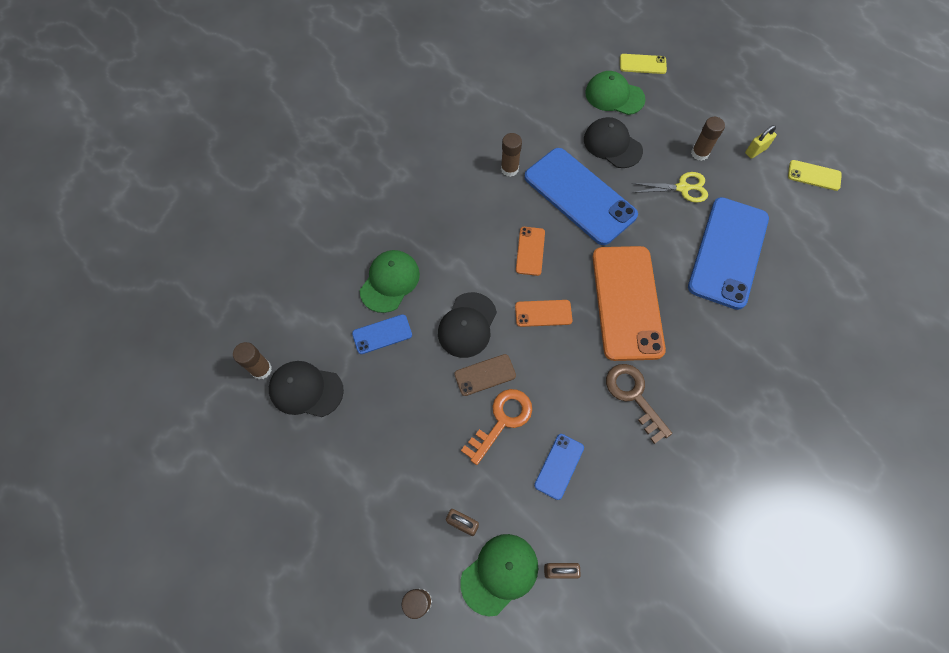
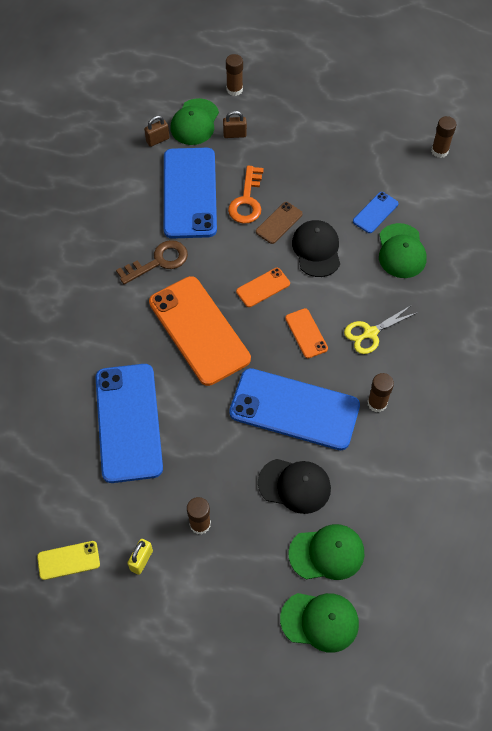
camera: 150 degrees right, 5 degrees down
(306, 390) = (397, 154): black cap -> none
(559, 466) = (190, 193): blue phone -> blue phone, size x2.22
(634, 396) = (158, 261): brown key -> brown key turned 60 degrees counterclockwise
(642, 64) = (320, 621): yellow phone -> green cap
(682, 188) = (200, 471): yellow scissors -> yellow scissors (370, 333)

